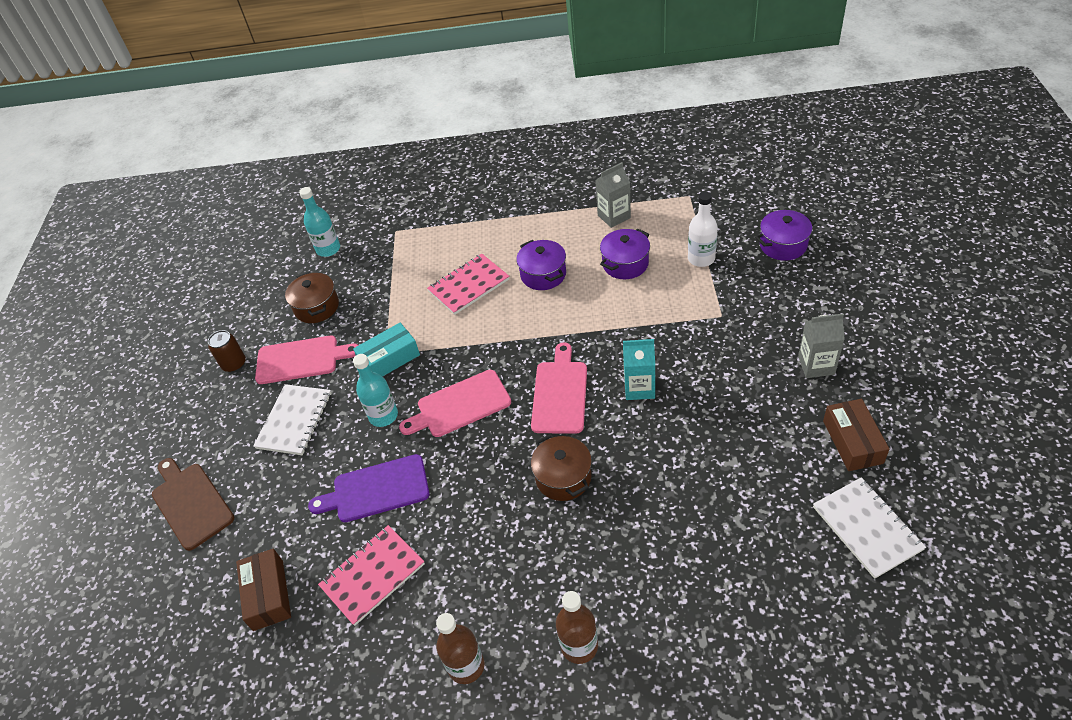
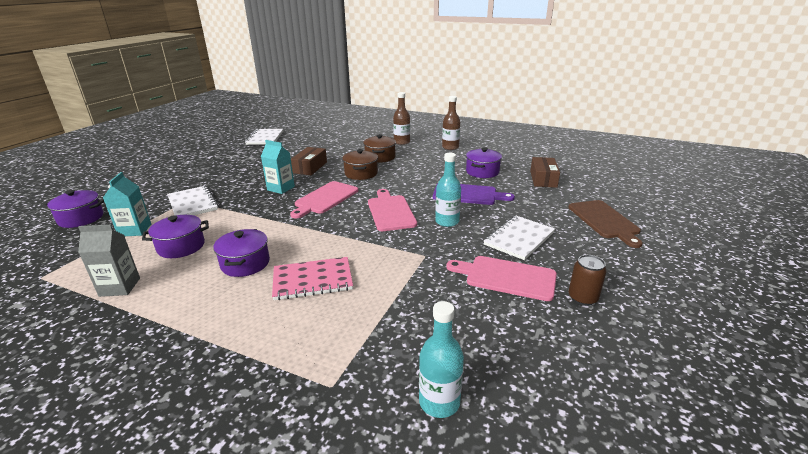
camera: 160 degrees left, 20 degrees down
(317, 307) = (479, 322): brown pot -> brown pot (380, 157)
(372, 575) = (482, 172): pink notebook -> purple pot
(389, 359) = (424, 251): turquoise box -> none
(460, 405) = (390, 211): pink cutting board -> pink cutting board turned 105 degrees counterclockwise
(701, 258) = (135, 230): white bottle -> turquoise carton
(706, 314) = (193, 203): none -> white notebook
(816, 365) = (190, 171): grey carton -> none
(852, 442) = (227, 152): brown box -> brown box (310, 167)

